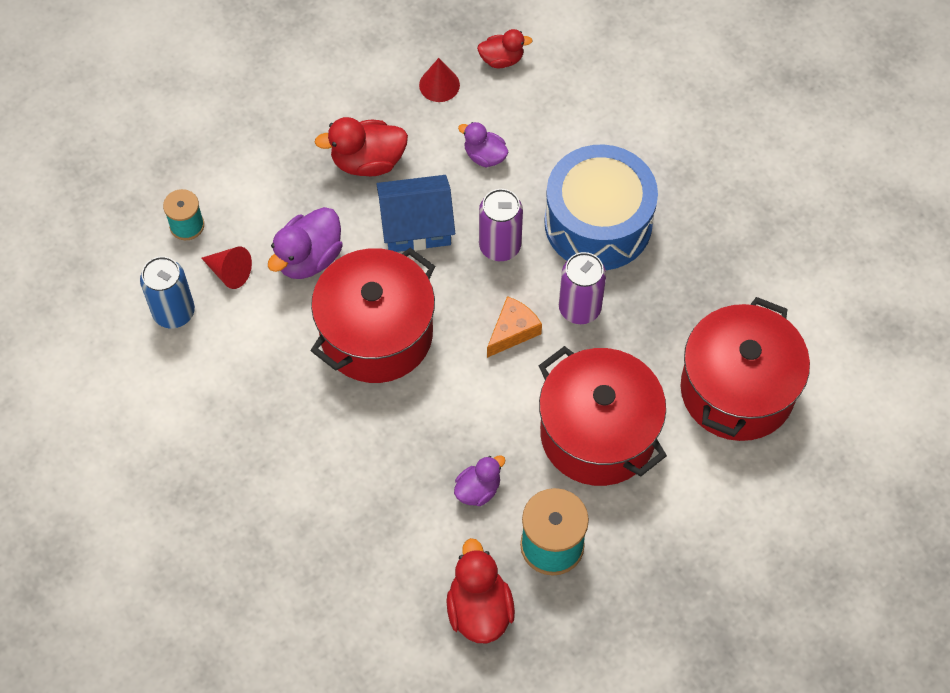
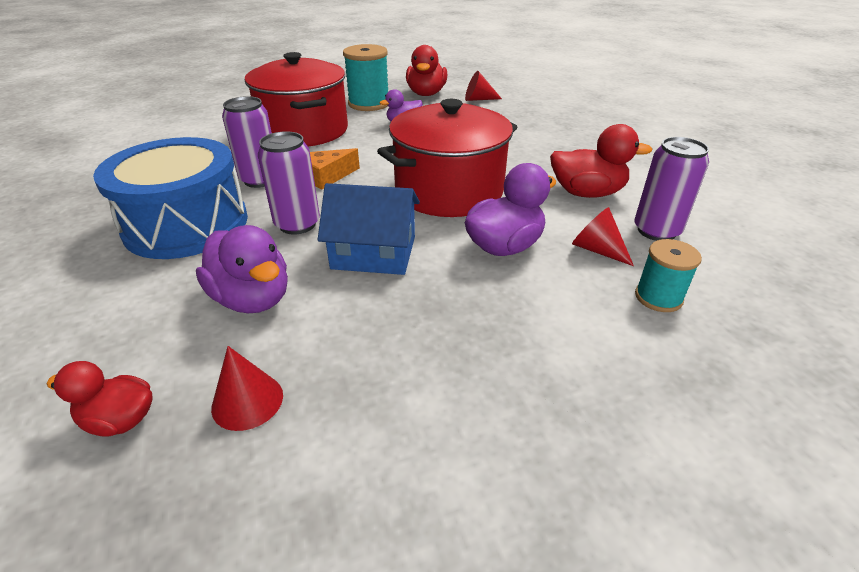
camera: 165 degrees left, 25 degrees down
(174, 312) = (656, 231): blue can -> purple can
(367, 161) = (405, 321): red duck -> red duck (587, 193)
(392, 606) = (478, 99): none -> red cone
(484, 156) = (252, 299): purple duck -> purple duck, size x1.62
(737, 390) = (189, 133): red pot -> none

